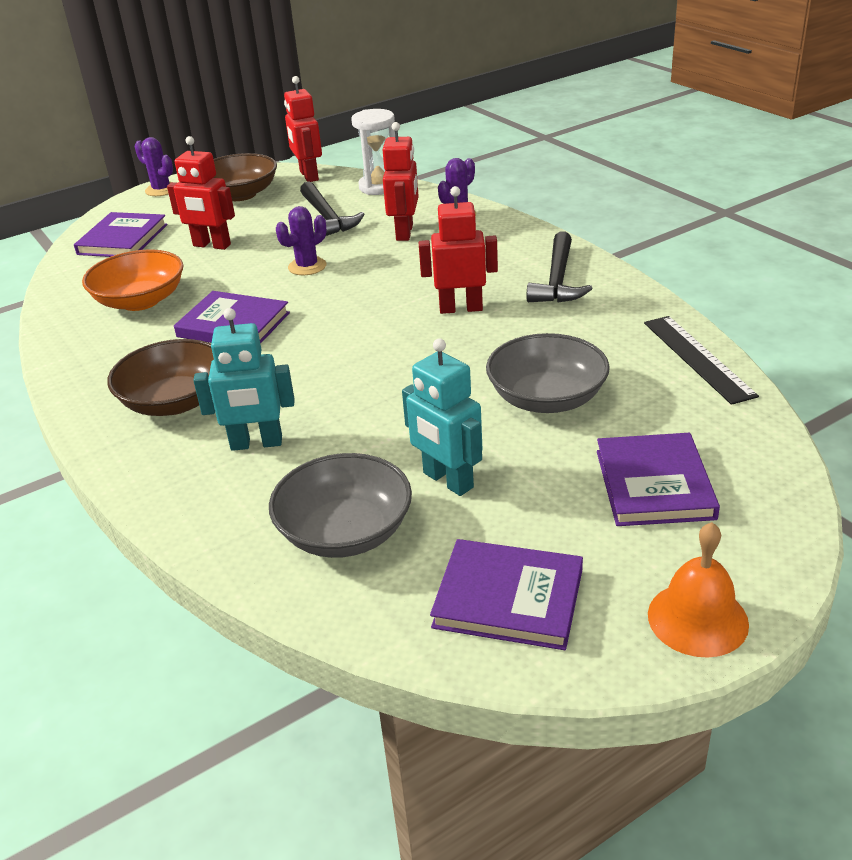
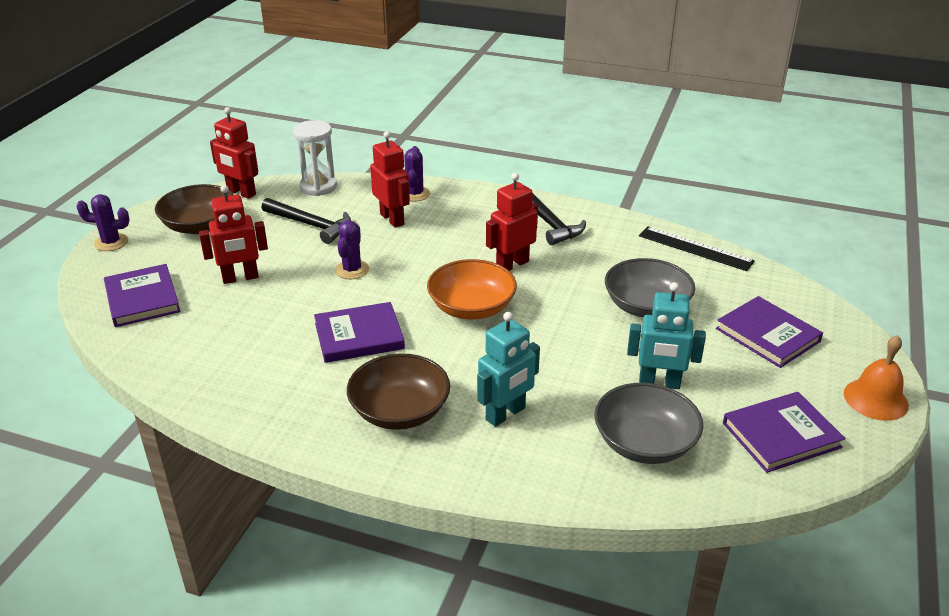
camera: 40 degrees left, 0 degrees up
(140, 301) = (246, 345): orange bowl -> orange bowl (471, 307)

